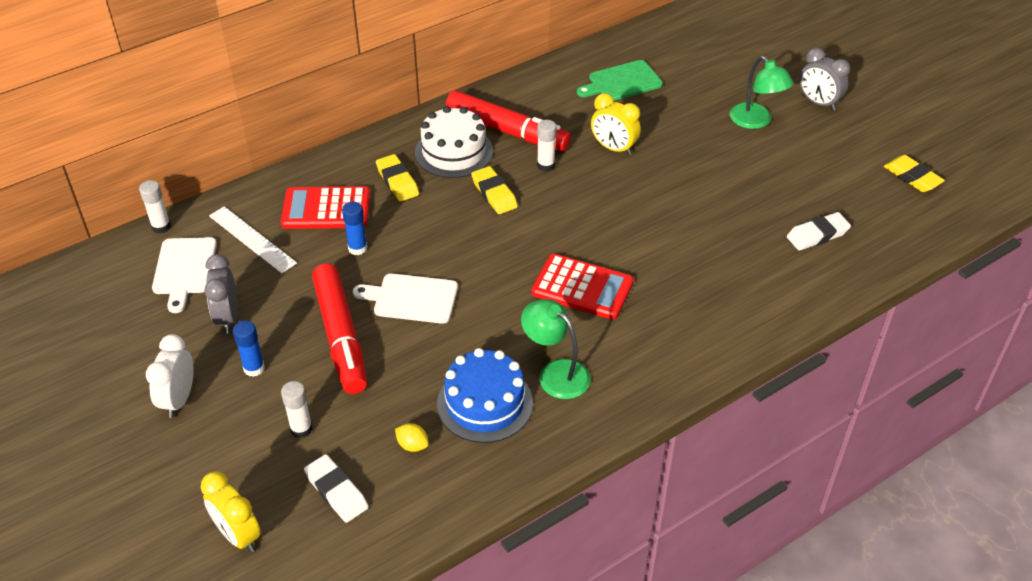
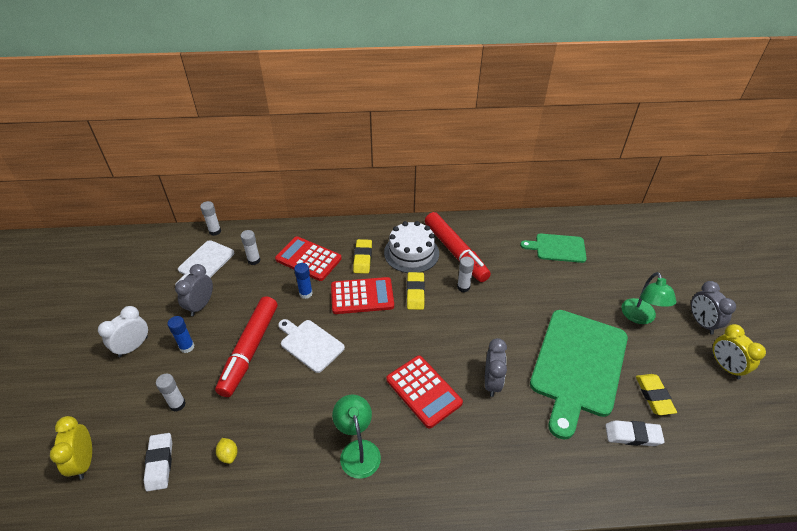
camera: 30 degrees right, 0 degrees up
(252, 239) = (254, 260): white ruler -> white glue stick
(432, 223) = (362, 296): none -> red calculator
(485, 403) = (295, 448): blue cake -> none
(613, 148) = (518, 294): yellow clock -> yellow clock (725, 366)
(648, 247) = (492, 382): none -> grey clock
(725, 194) = (578, 366): none -> green cutting board
(912, 177) = (749, 422): yellow eraser -> yellow eraser (654, 396)

